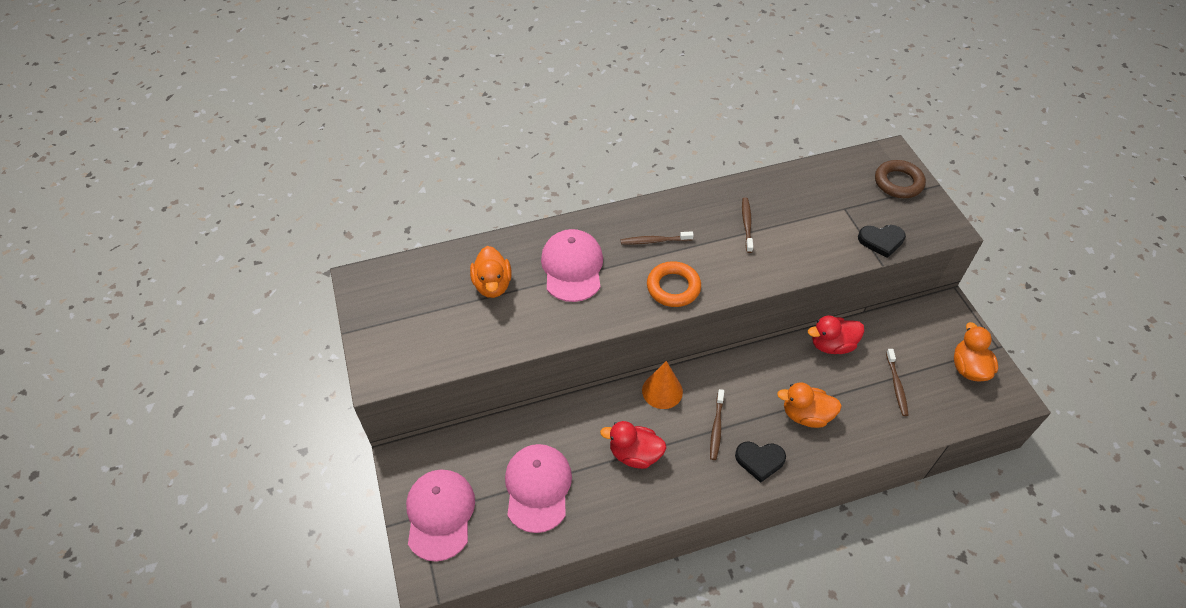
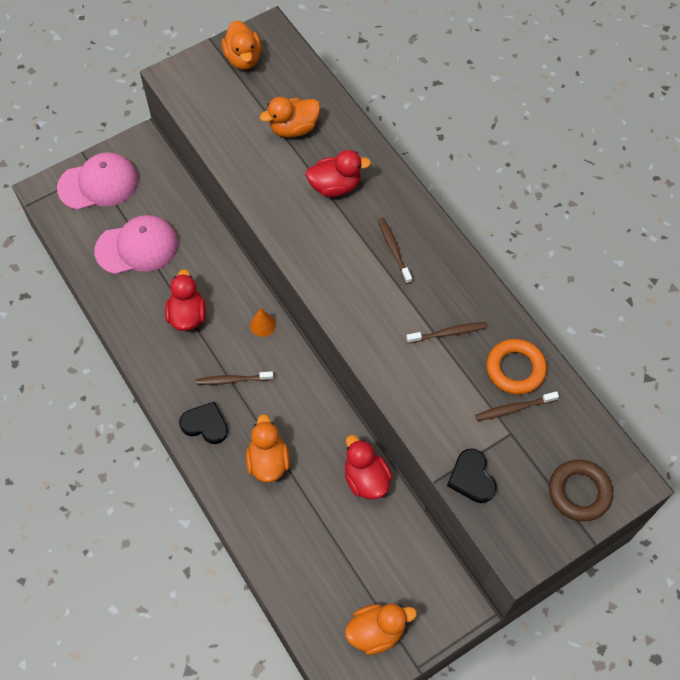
camera: 75 degrees right, 10 degrees up
(386, 309) = (243, 59): none -> orange duck
(572, 267) = (335, 186): pink cap -> red duck
(662, 391) = (263, 325): orange cone -> orange cone, size x0.63
(673, 287) = (336, 278): orange ring -> orange ring (515, 369)
(760, 460) = (205, 424): black heart -> black heart turned 120 degrees clockwise
(896, 385) = (330, 551): brown toothbrush -> brown toothbrush (514, 408)

